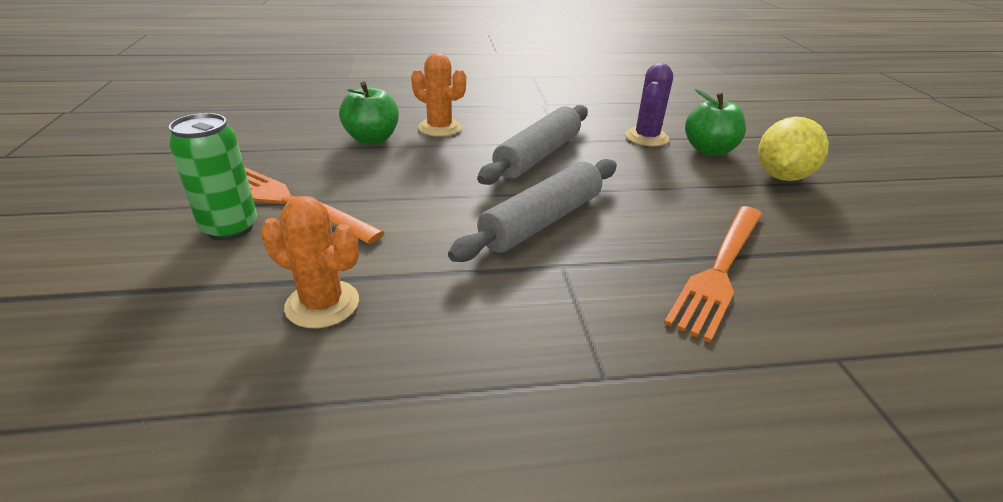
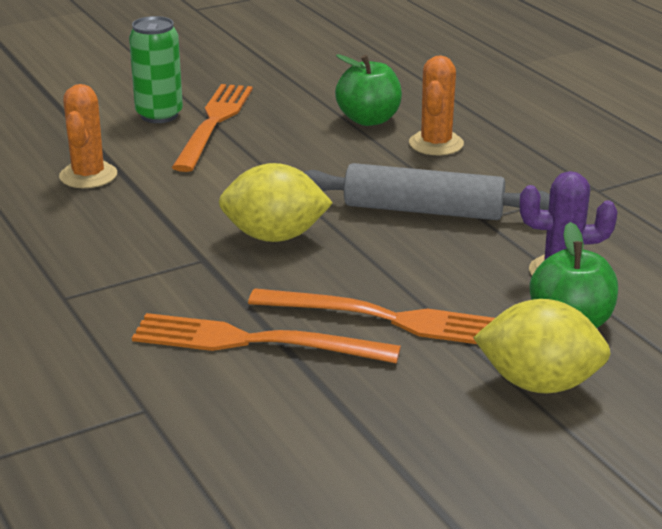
camera: 70 degrees right, 5 degrees down
(542, 221) = (274, 236): grey rolling pin -> yellow lemon
(693, 205) = (387, 319): none -> orange fork

